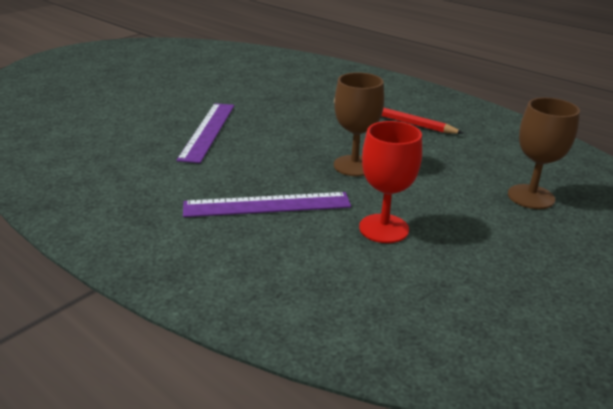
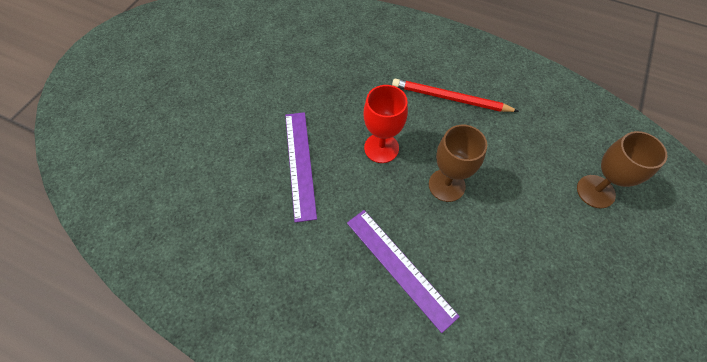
camera: 15 degrees left, 30 degrees up
(267, 205) = (400, 267): purple ruler -> purple ruler turned 75 degrees clockwise
(384, 228) = (502, 272): red goblet -> red goblet (381, 148)

